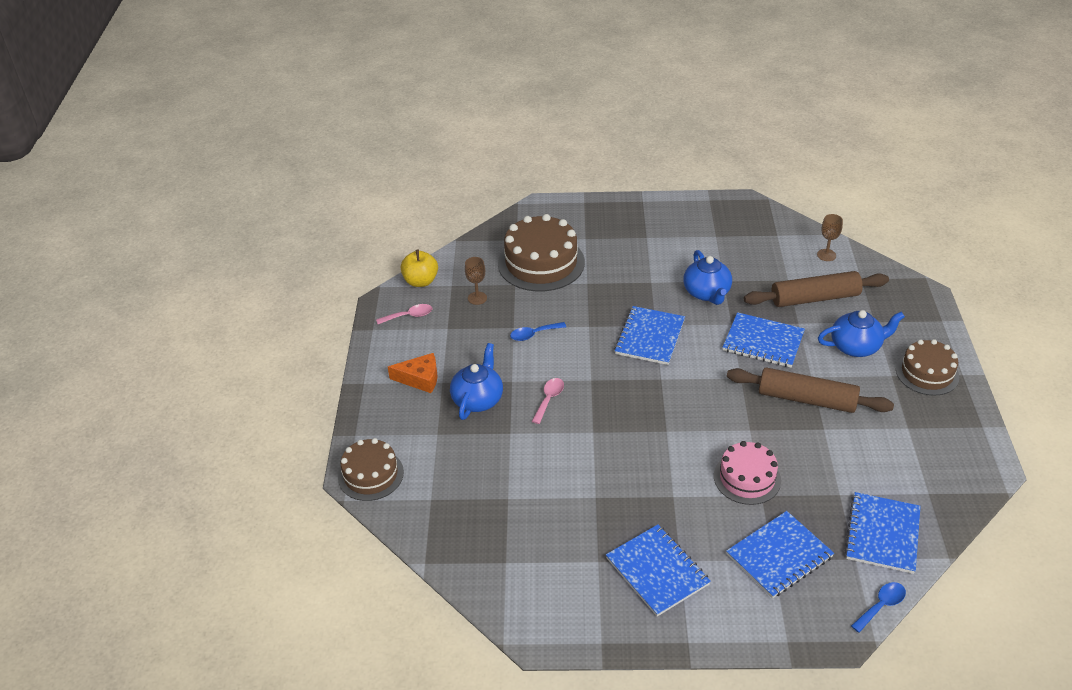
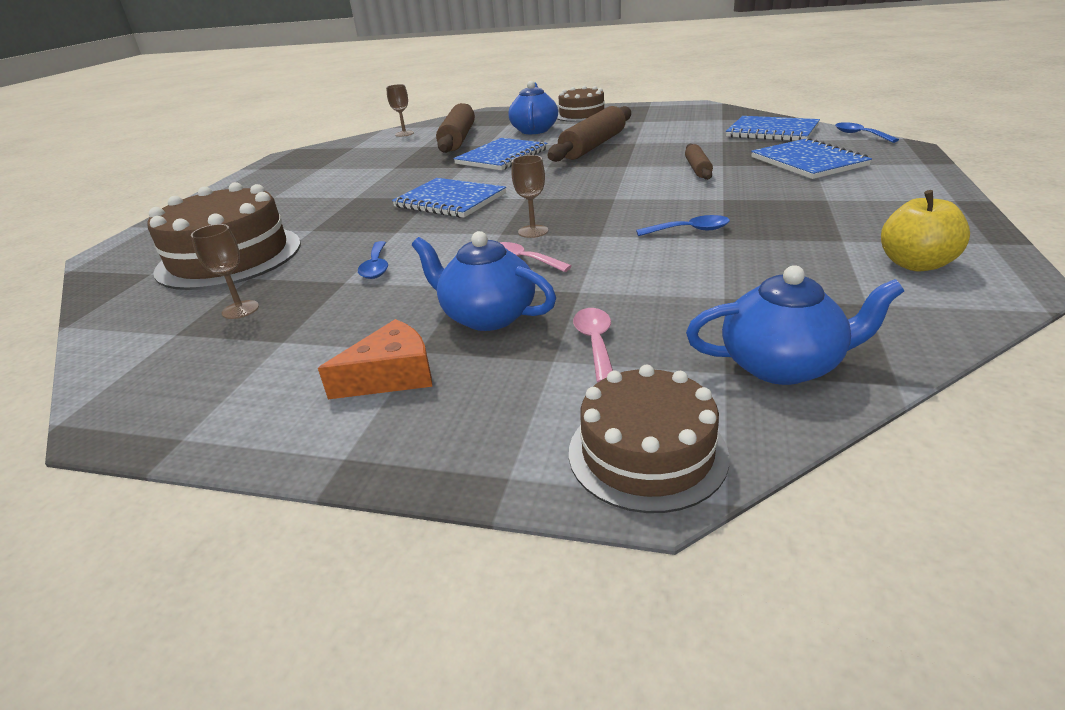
camera: 75 degrees left, 10 degrees down
(409, 316) = (199, 384): pink spoon -> pink spoon (595, 343)
(420, 379) = (392, 376): orange cheese -> orange cheese turned 45 degrees clockwise
(421, 281) = (117, 367): yellow apple -> yellow apple (915, 264)
(595, 395) = (533, 231): none -> brown goblet
(606, 478) = (690, 230): none -> blue spoon
(657, 571) = (849, 210): blue notebook -> none
(707, 293) = (404, 174): blue teapot -> blue teapot (782, 365)
(747, 478) = (697, 169): pink cake -> brown rolling pin

